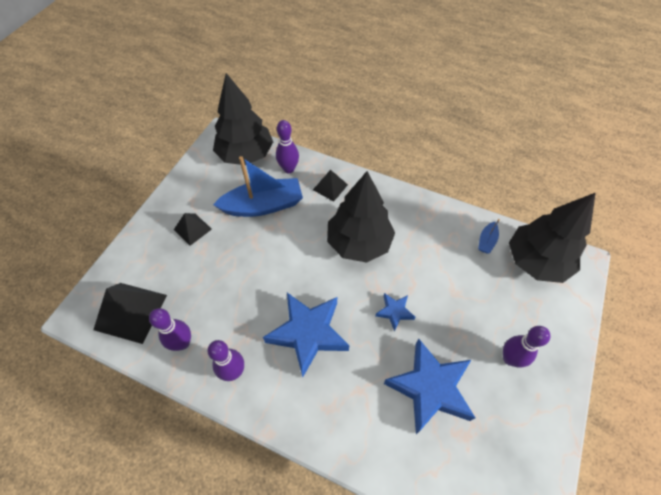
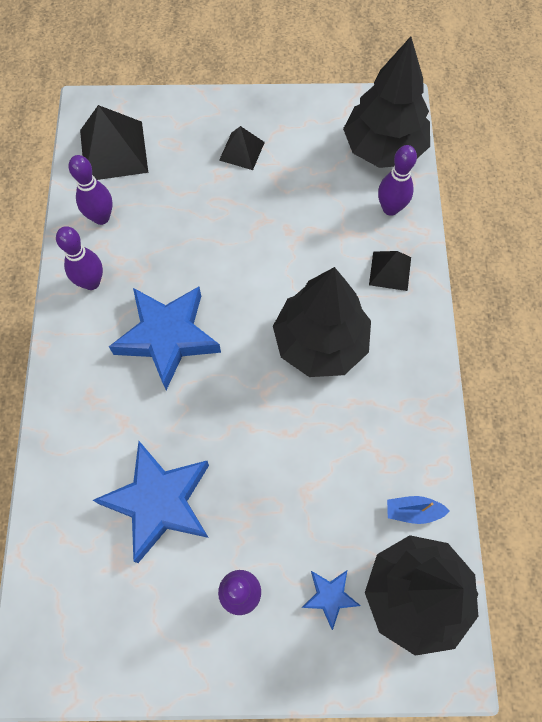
camera: 65 degrees right, 10 degrees up
(263, 205) = (316, 207): blue boat -> none
(394, 312) = (241, 424): blue star -> blue star (329, 596)

